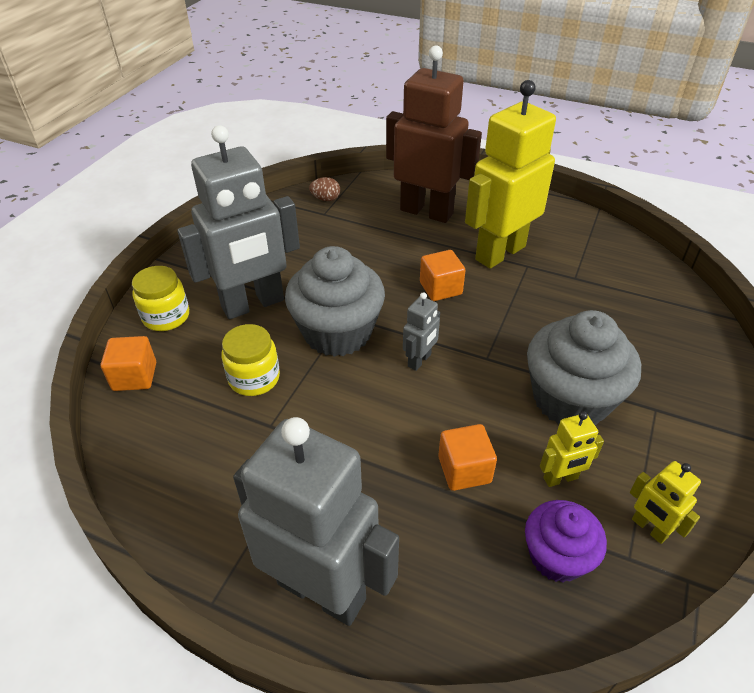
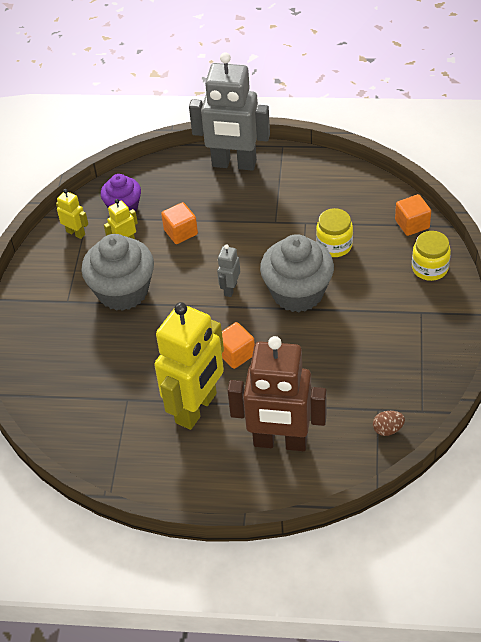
camera: 165 degrees right, 5 degrees up
(253, 304) = (374, 296): grey robot -> none

